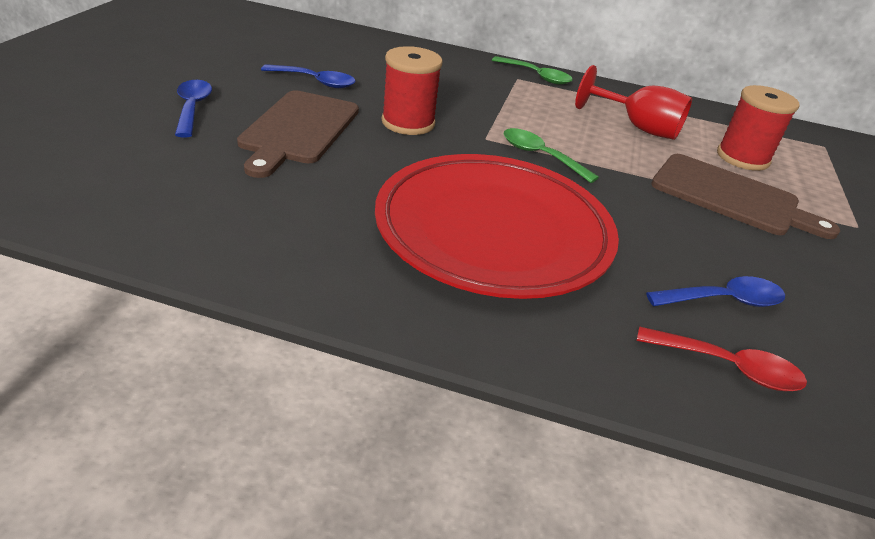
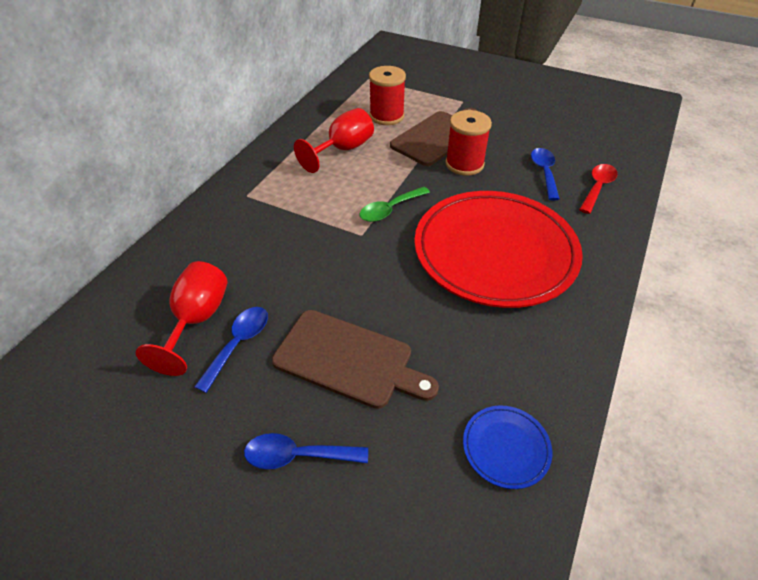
camera: 75 degrees left, 10 degrees up
(174, 215) = (506, 448): none -> blue plate
(341, 65) = (197, 320): none -> red goblet
(408, 123) = (334, 279): red spool -> red spool (464, 164)
(536, 76) = (243, 183): green spoon -> none

